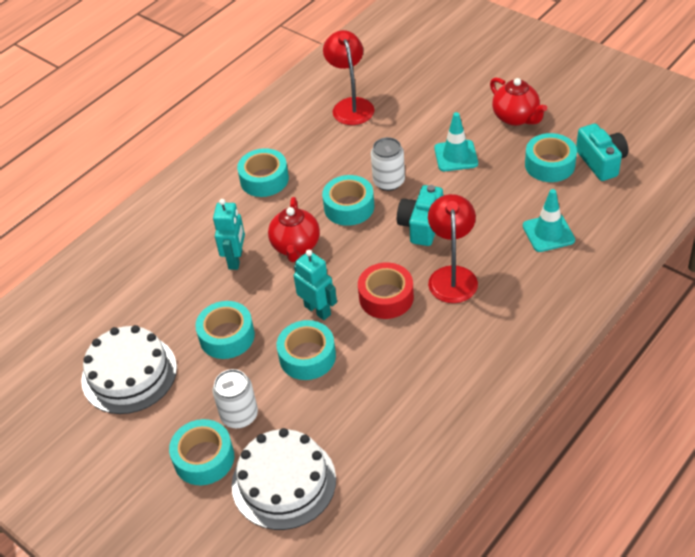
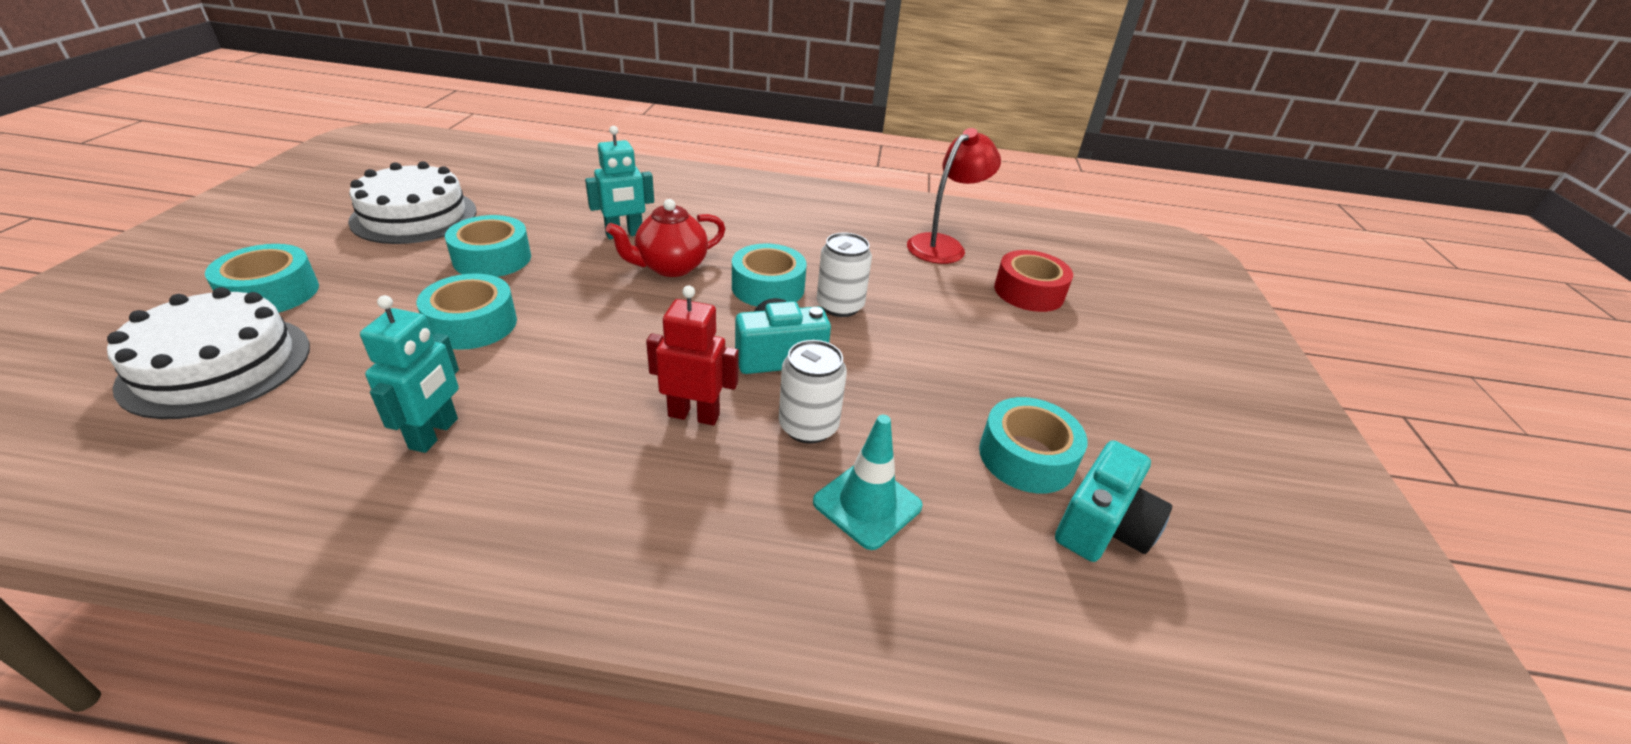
camera: 50 degrees right, 10 degrees down
(239, 415) = (351, 299): white can -> white can (808, 426)
(264, 179) = (767, 221): turquoise tape -> none
(318, 310) = (564, 310): turquoise robot -> turquoise robot (434, 434)
(386, 297) = (615, 361): red tape -> red tape (1029, 292)
(452, 276) = (694, 415): red lamp -> red robot
(456, 156) = (943, 350): turquoise traffic cone -> none
(516, 118) = (1084, 388): red teapot -> none

